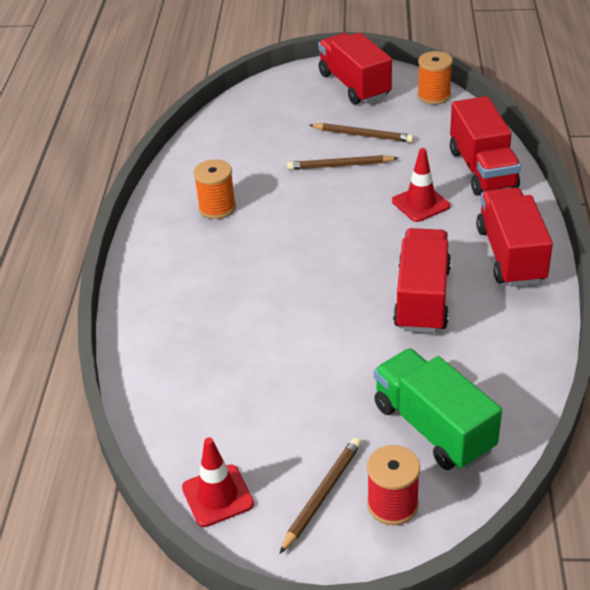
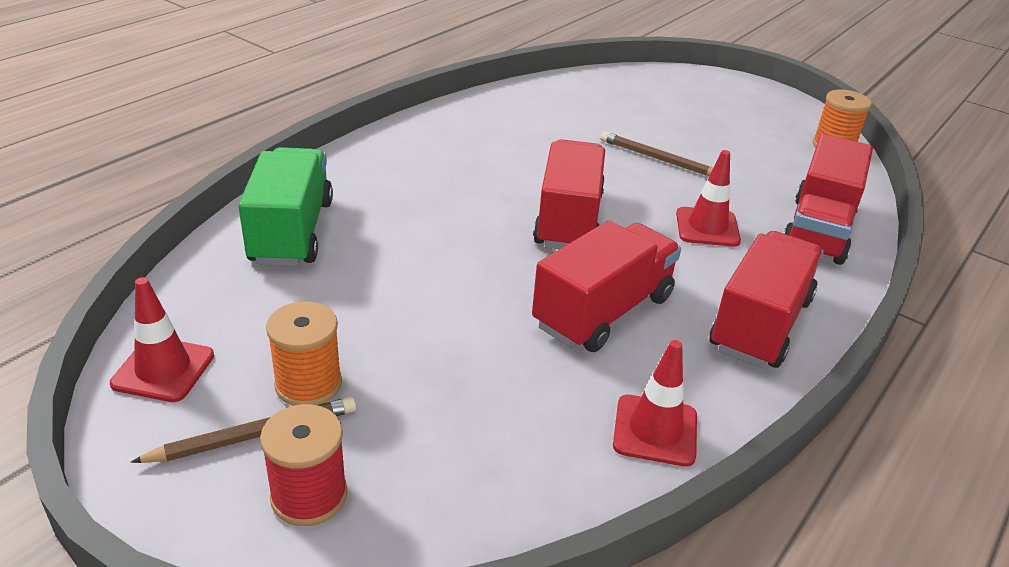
camera: 30 degrees right, 5 degrees down
(217, 208) = (495, 139): orange spool -> orange spool (308, 384)
(354, 85) = (753, 105): red truck -> red truck (568, 220)
(363, 135) = (713, 146): brown pencil -> none
(433, 427) = (456, 445): green truck -> green truck (292, 232)
(520, 354) = (655, 430): none -> red traffic cone

